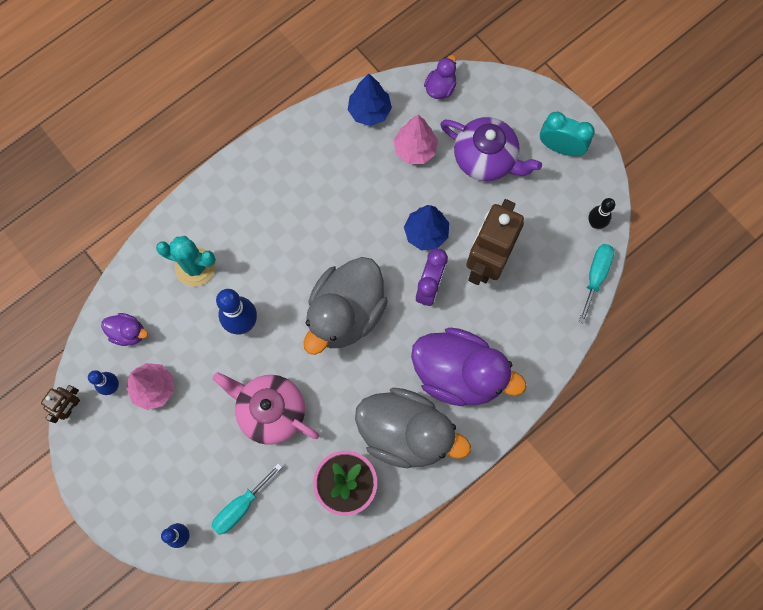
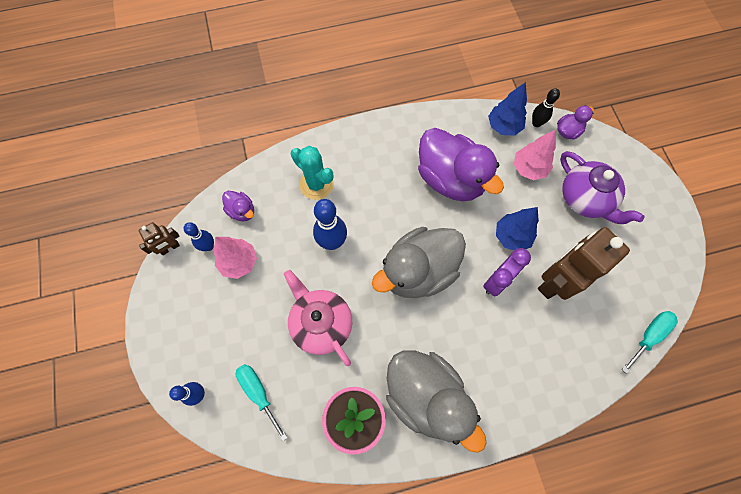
camera: 25 degrees right, 5 degrees down
(241, 506) = (258, 393): turquoise screwdriver -> turquoise screwdriver turned 75 degrees clockwise
(459, 374) = (493, 366): purple duck -> purple duck (450, 179)
(560, 147) = (653, 216): turquoise clock -> none
(595, 223) = (663, 290): black bowling pin -> black bowling pin (536, 123)

